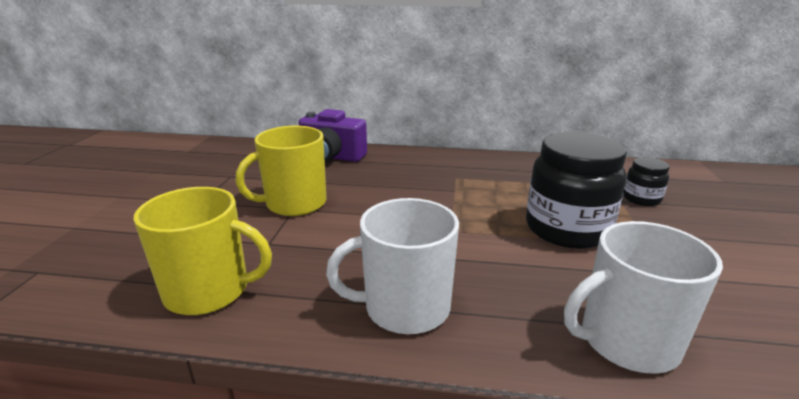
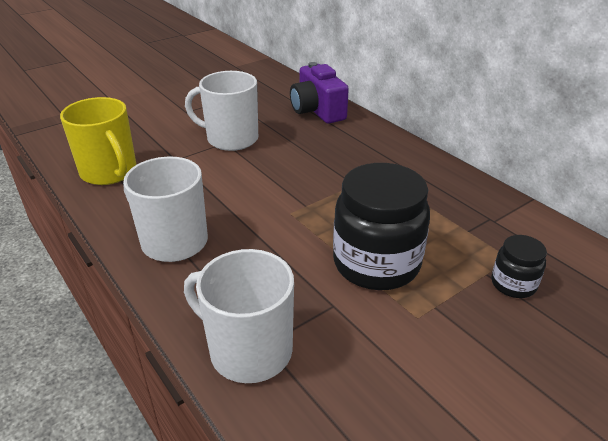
camera: 45 degrees right, 10 degrees up
(294, 204) = (231, 139): yellow mug -> white mug

